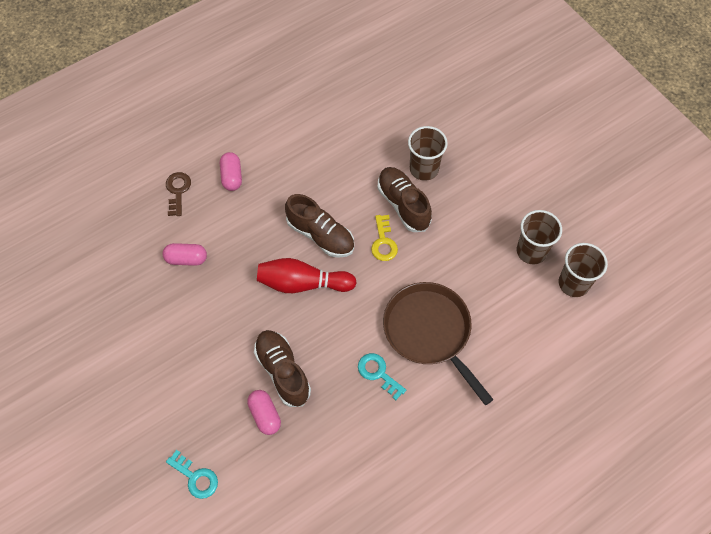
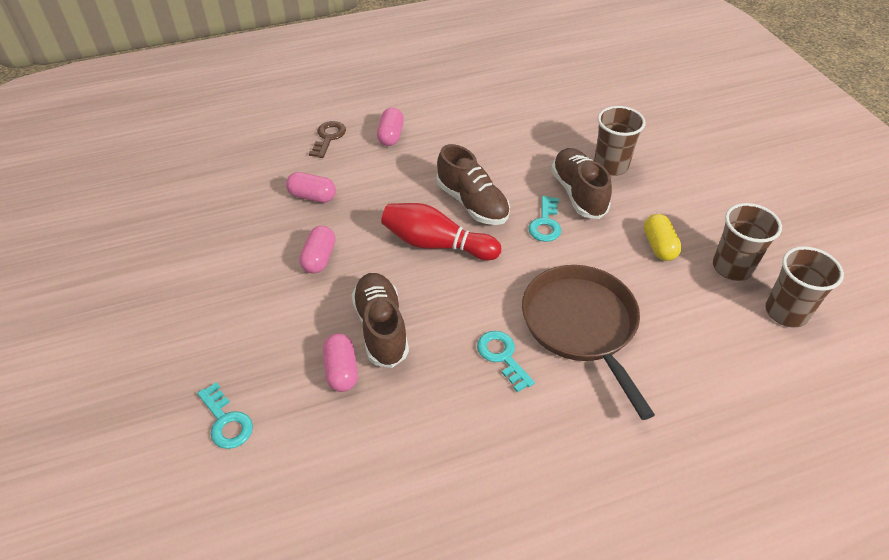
camera: 15 degrees right, 15 degrees down
(214, 320) = (319, 258): none -> pink capsule
(383, 242) = (545, 223): yellow key -> turquoise key
(474, 244) = (659, 246): none -> yellow capsule

